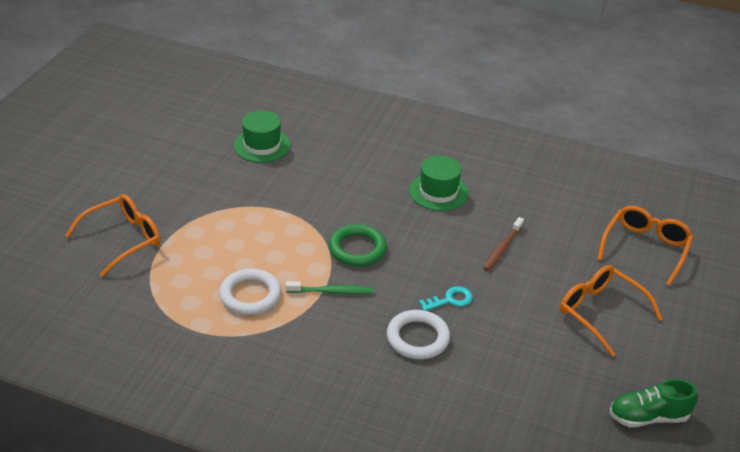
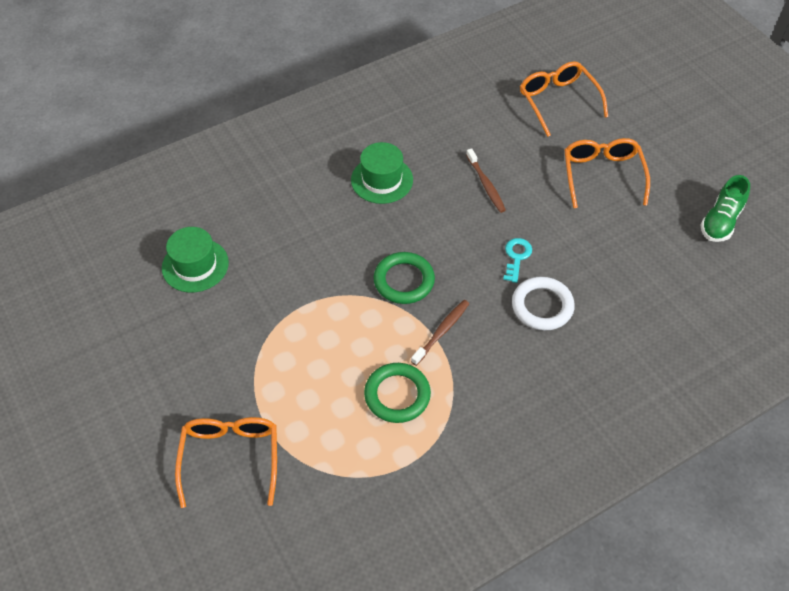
camera: 50 degrees left, 15 degrees up
(250, 295) = (397, 395): white ring -> green ring
(332, 291) = (442, 331): green toothbrush -> brown toothbrush
(600, 312) = (602, 175): orange glasses -> orange glasses turned 90 degrees clockwise

